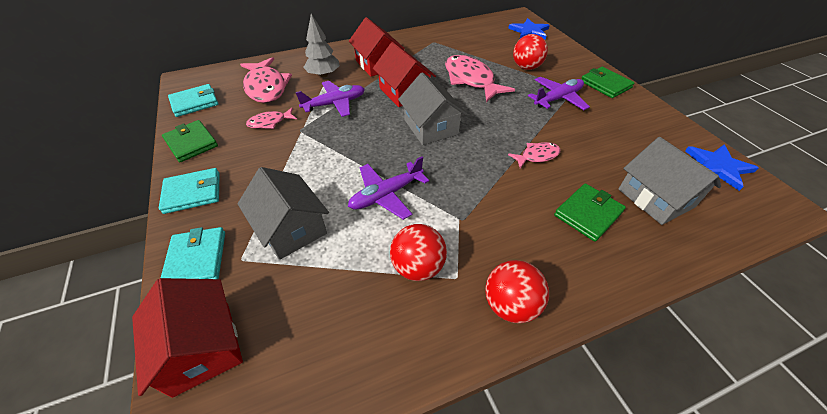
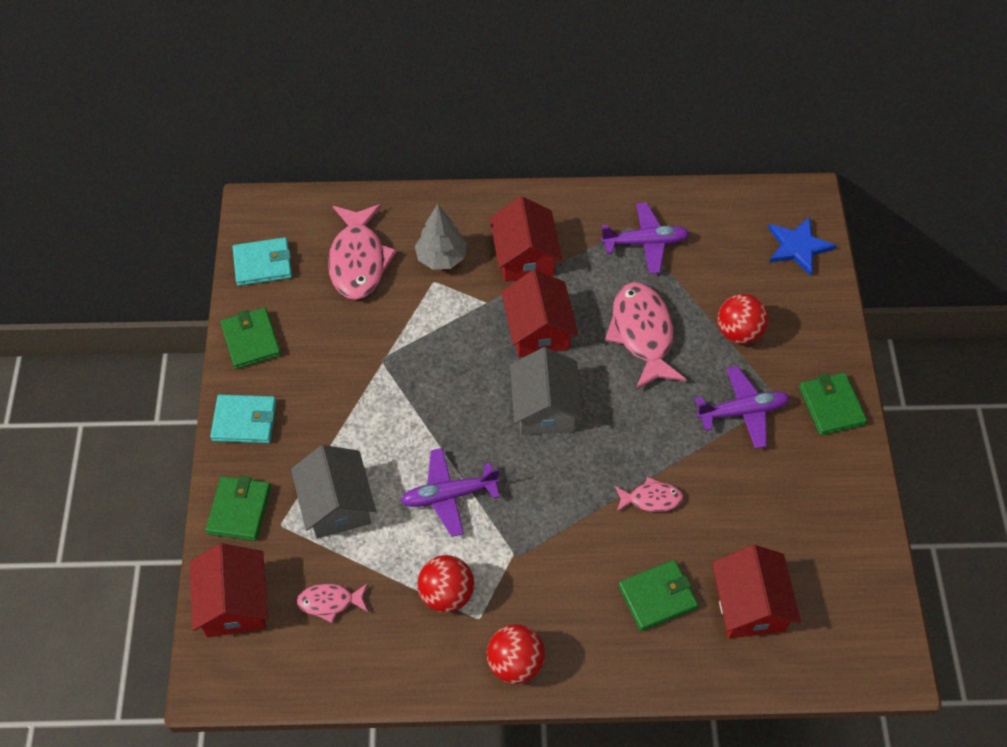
camera: 20 degrees right, 10 degrees up
(196, 259) = (239, 510): turquoise wallet -> green wallet
(270, 122) = (348, 333): pink fish -> pink fish (330, 602)
(335, 104) = (438, 324): purple plane -> purple plane (645, 243)
(655, 198) = (749, 604): grey house -> red house
(718, 167) = (863, 591): blue star -> none

